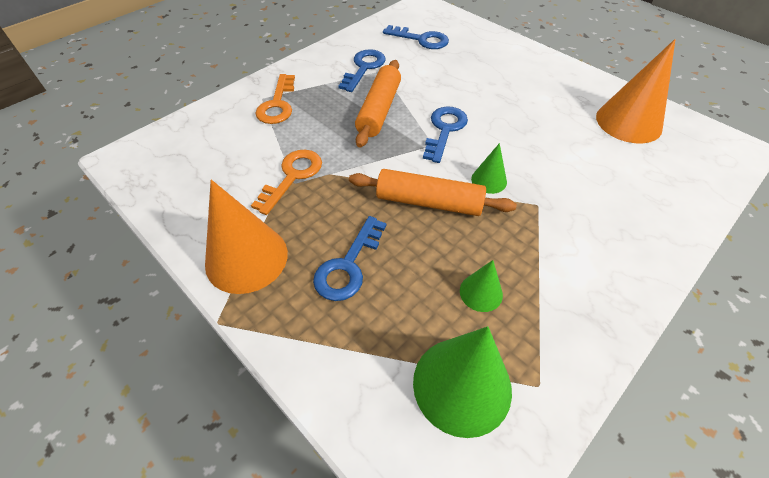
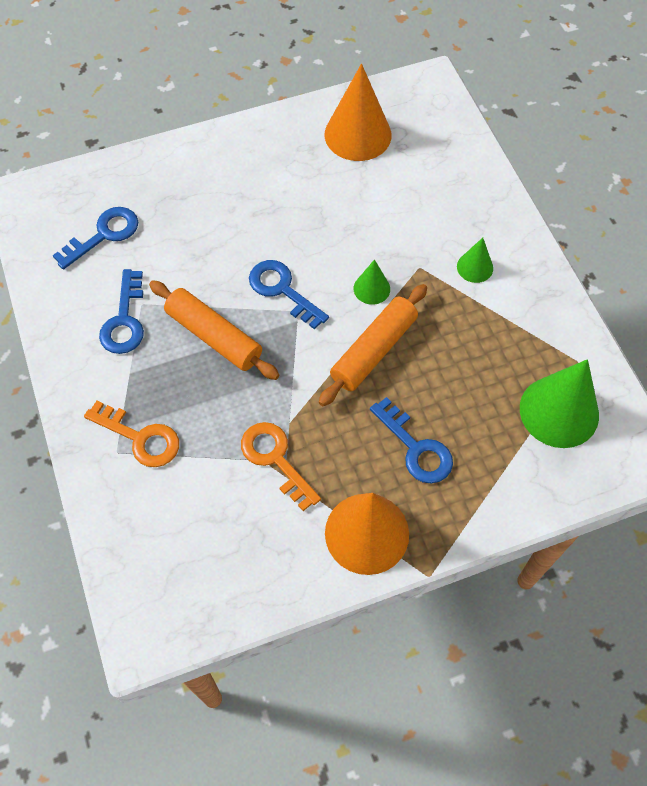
camera: 65 degrees left, 10 degrees up
(364, 68) = (124, 320): blue key -> blue key turned 135 degrees counterclockwise
(481, 292) = (488, 359): green cone -> green cone (475, 267)

